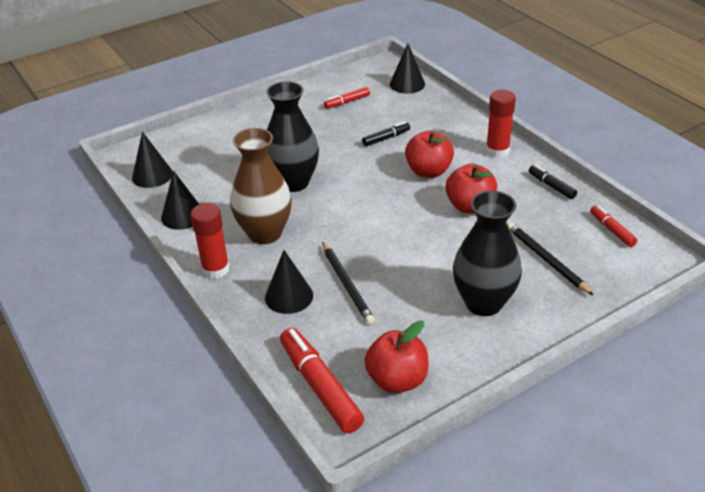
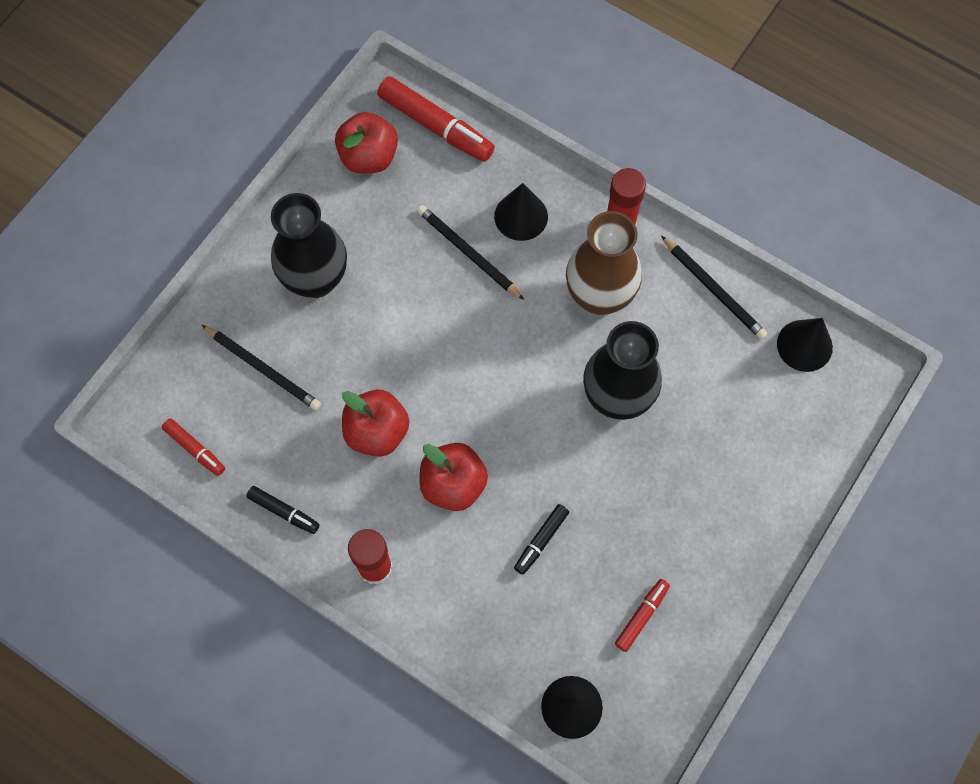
camera: 155 degrees right, 30 degrees up
(182, 215) = (714, 289): black cone -> black pencil

